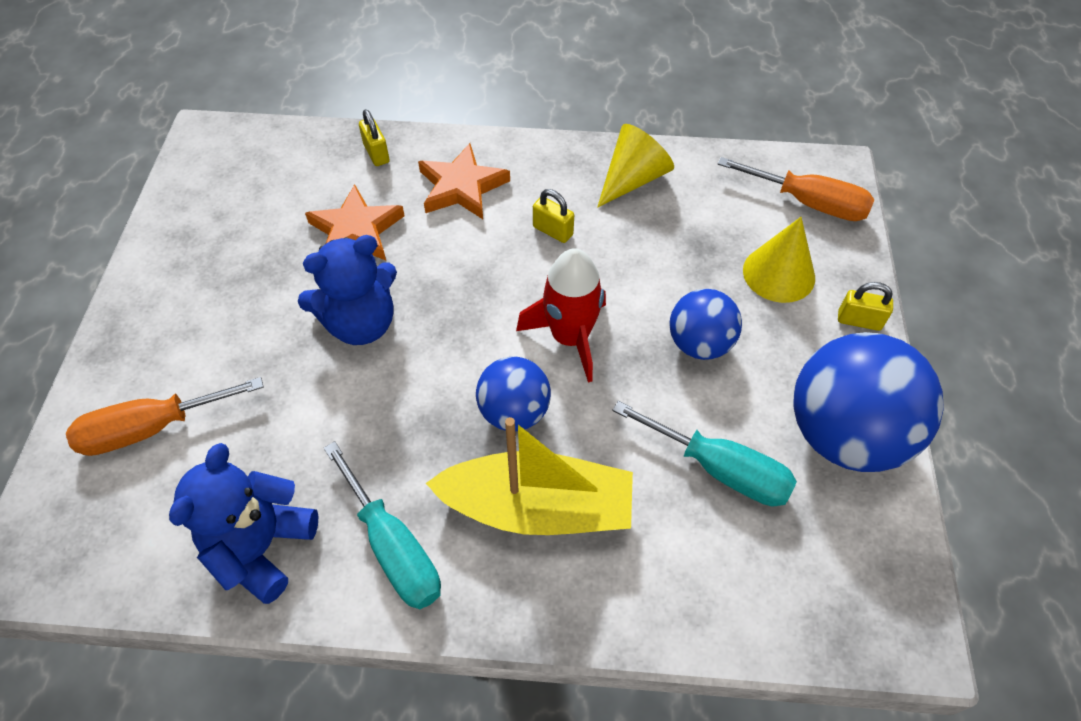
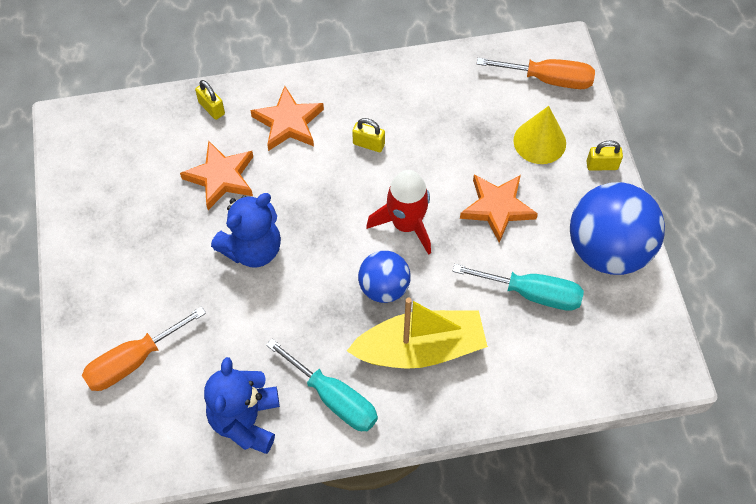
camera: 15 degrees left, 5 degrees up
(633, 179) = (415, 87): yellow cone -> none
(699, 343) = (497, 208): blue ball -> orange star

